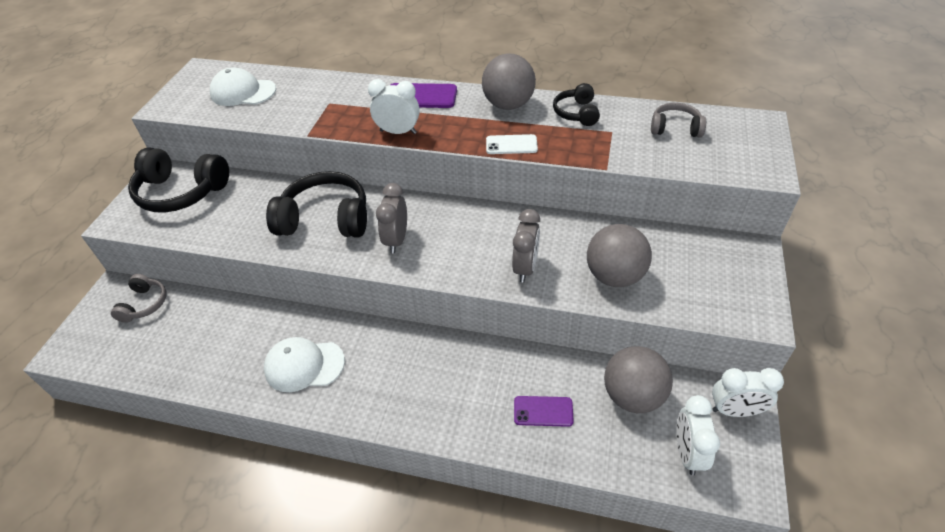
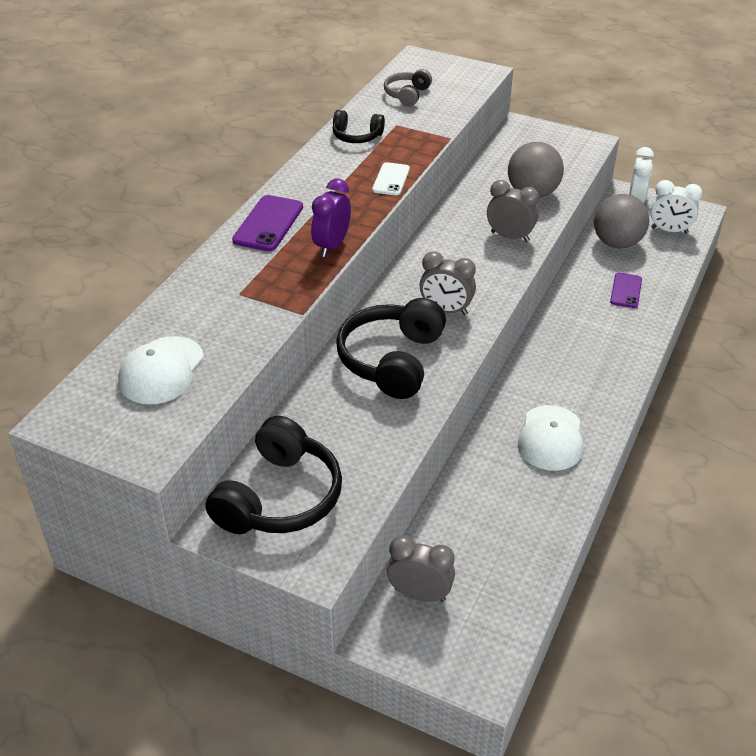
camera: 80 degrees left, 5 degrees down
(144, 304) = (419, 594): grey headphones -> grey clock
(398, 132) = (332, 246): white clock -> purple clock
(508, 105) = (320, 171): grey ball -> none

